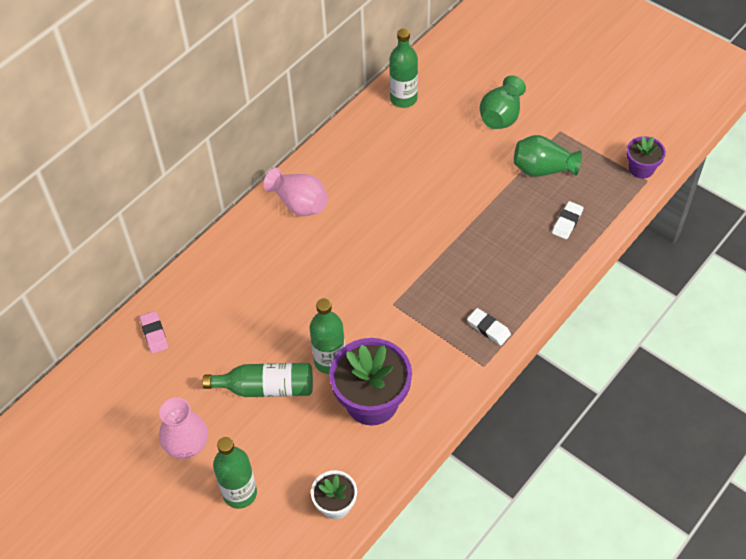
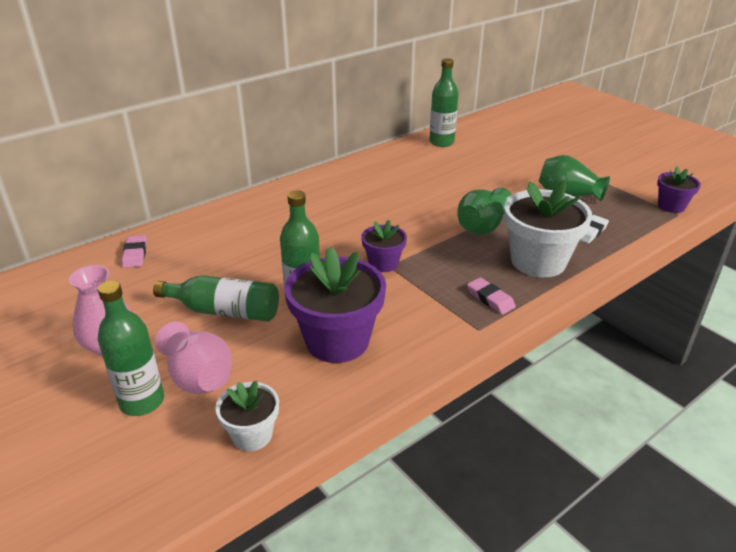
camera: 10 degrees right, 20 degrees down
(299, 203) = (322, 189): pink vase -> pink vase (198, 377)
(387, 302) = (383, 263): none -> purple flower pot
(488, 328) = (490, 299): white eraser -> pink eraser
(501, 116) = (531, 160): green vase -> green vase (482, 227)
(524, 272) = (538, 261): none -> white flower pot

